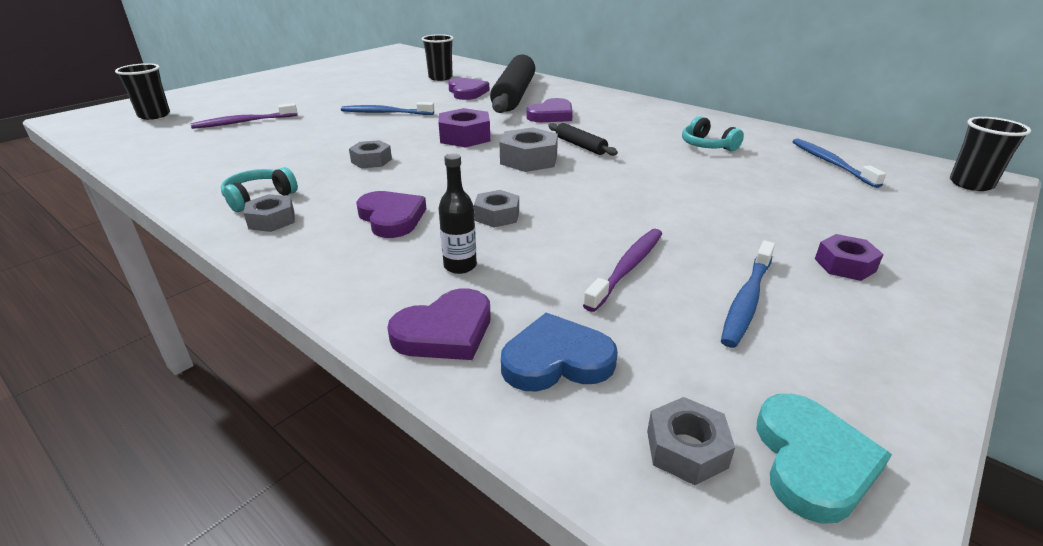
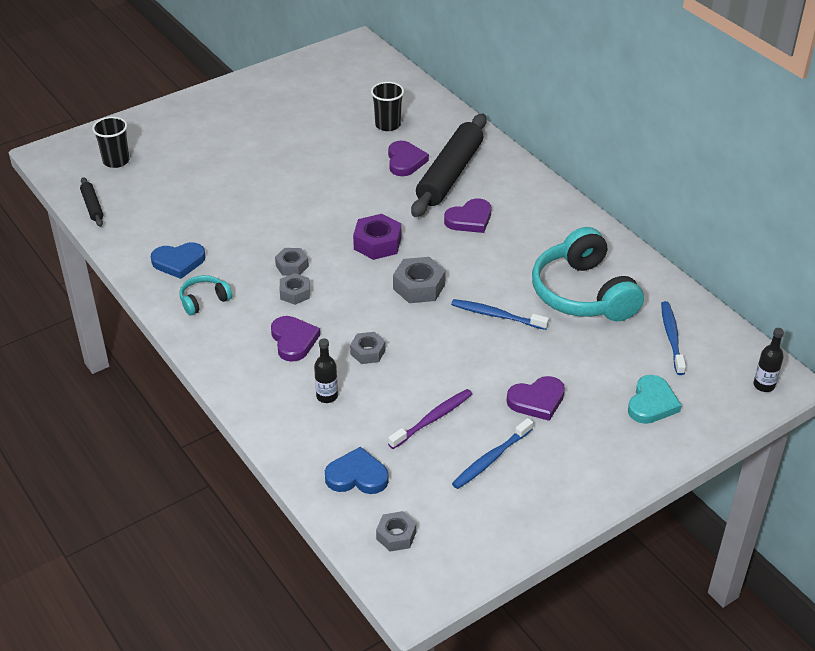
camera: 15 degrees right, 10 degrees up
(224, 172) = (178, 262): none -> blue heart
(244, 122) = (193, 186): purple toothbrush -> none
(272, 220) = (212, 328): grey nut -> grey nut (295, 293)
(386, 113) = (318, 189): blue toothbrush -> blue toothbrush (497, 315)
(445, 331) = (303, 445): purple heart -> purple heart (537, 400)
(580, 145) = (471, 274): black rolling pin -> black rolling pin (92, 206)
(707, 145) = (583, 293): turquoise headphones -> turquoise headphones, size x2.19
(812, 461) = (451, 553): turquoise heart -> turquoise heart (652, 403)
(845, 265) = (578, 445): purple nut -> none
(971, 184) = (764, 385): black cup -> black bottle

